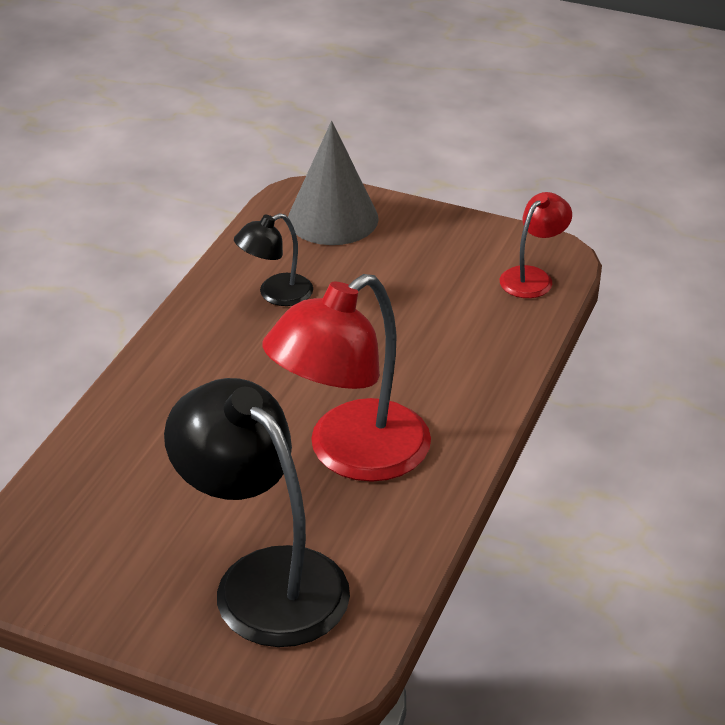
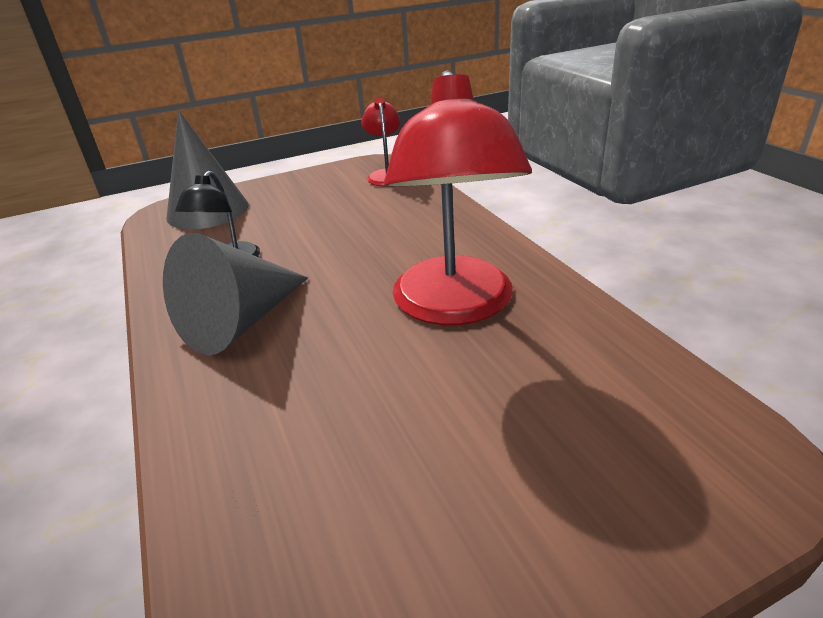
camera: 45 degrees left, 5 degrees down
(215, 358) = (240, 322): none -> grey cone
(263, 579) = (566, 437): black lamp -> none

